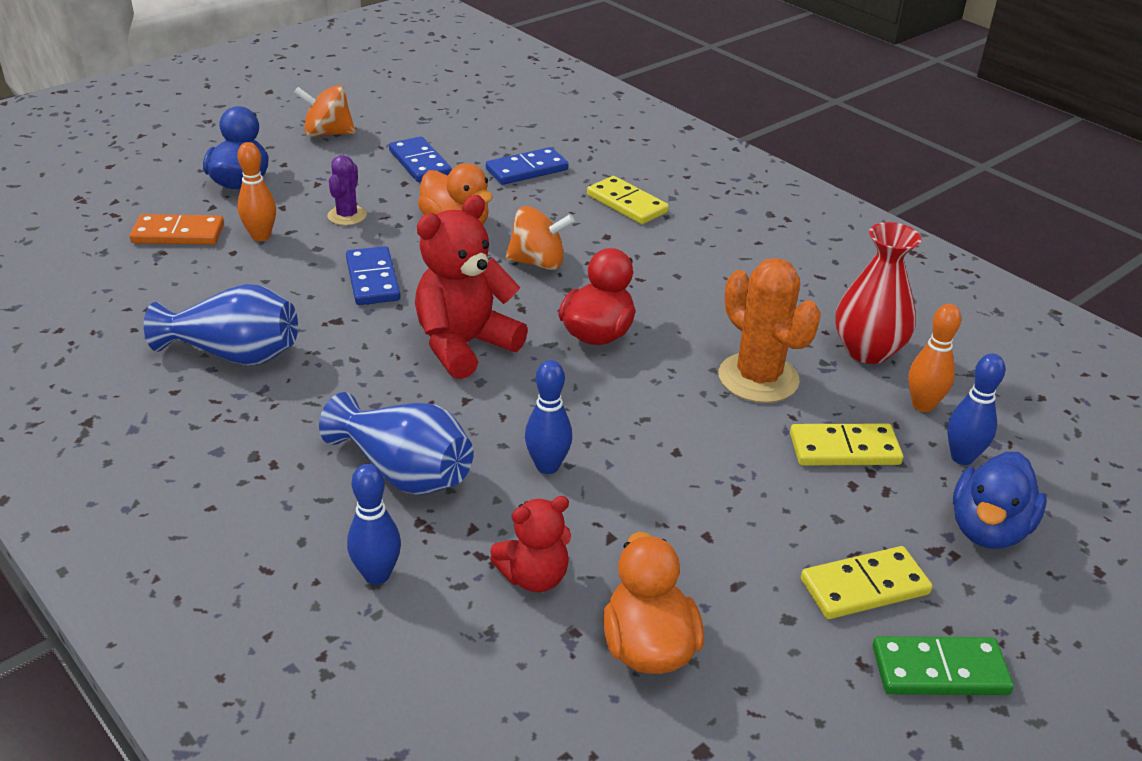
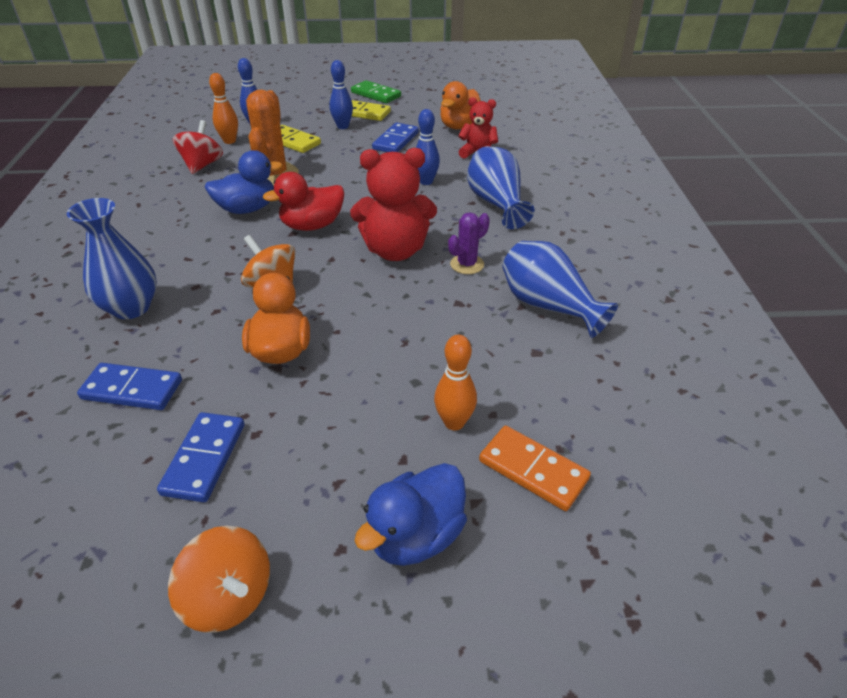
camera: 140 degrees left, 5 degrees up
(347, 216) = (354, 411): purple cactus -> purple cactus (467, 264)
(373, 279) = (401, 326): blue domino -> blue domino (395, 141)
(377, 575) = (542, 175): blue bowling pin -> blue bowling pin (343, 126)
(626, 204) = (131, 307): yellow domino -> blue vase
(867, 351) = (202, 165): red vase -> red spinning top
(988, 529) = (293, 108): blue duck -> blue duck (247, 209)

